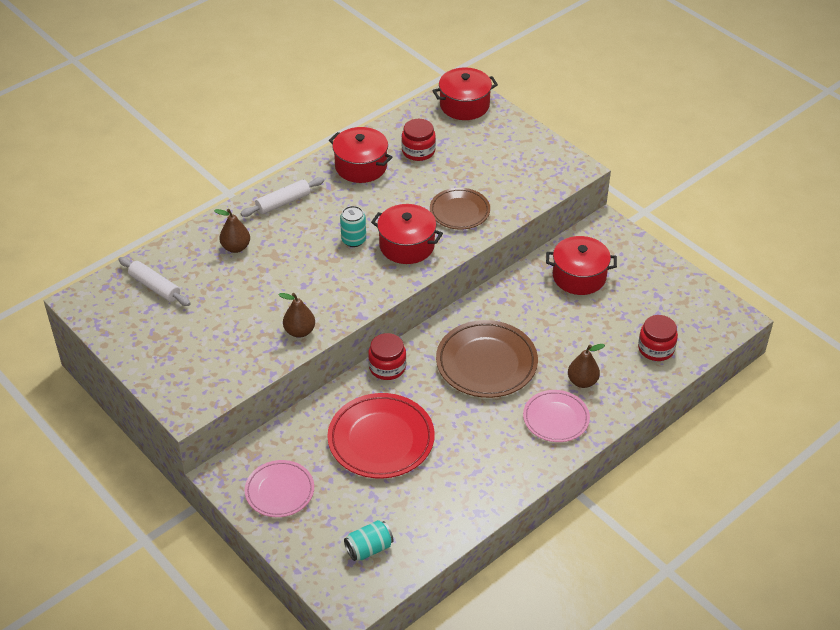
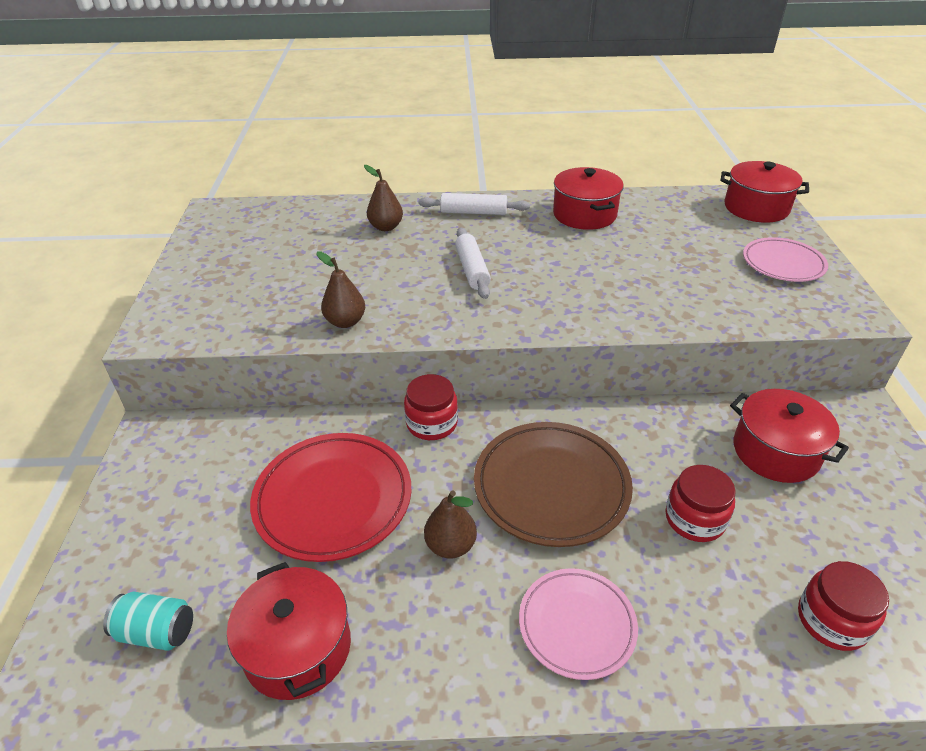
camera: 40 degrees right, 5 degrees down
(155, 287) = (280, 226): white rolling pin -> white rolling pin (472, 270)
(279, 491) = (170, 486): pink plate -> pink plate (783, 264)
(353, 240) = (503, 269): turquoise can -> none
(407, 245) = (555, 298): red pot -> red pot (298, 648)
(418, 151) = (661, 225): red jar -> red jar (694, 519)
(459, 211) = (653, 293): brown plate -> none
(582, 381) = (665, 595): brown pear -> brown pear (451, 545)

